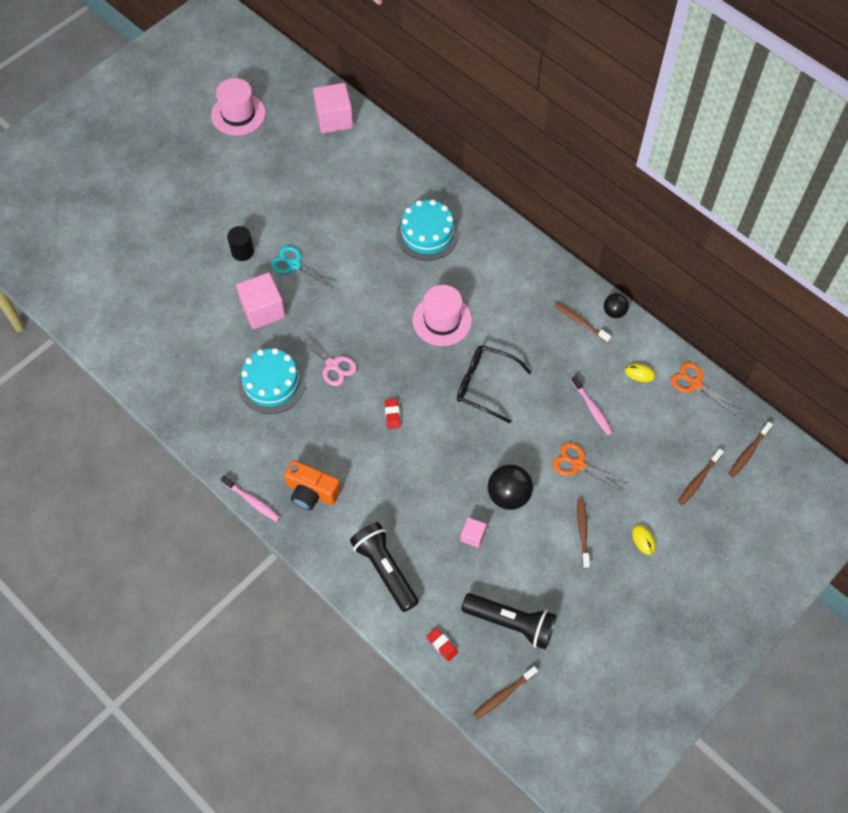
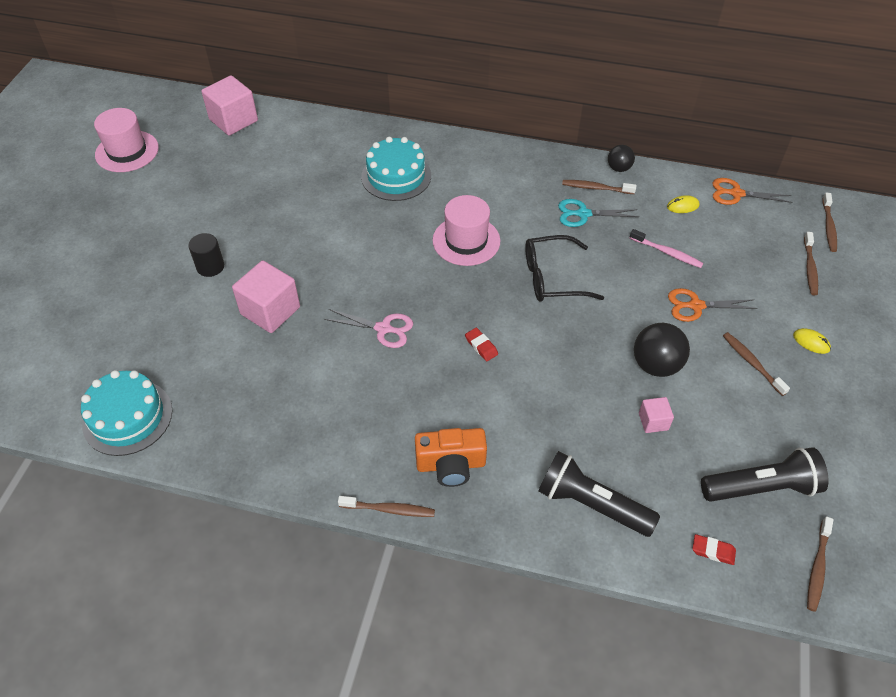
camera: 30 degrees left, 10 degrees down
(252, 501) = (389, 509): pink toothbrush -> brown toothbrush
(271, 383) = (328, 376): turquoise cake -> turquoise cake (127, 417)
(294, 265) = (276, 255): turquoise scissors -> turquoise scissors (583, 214)

